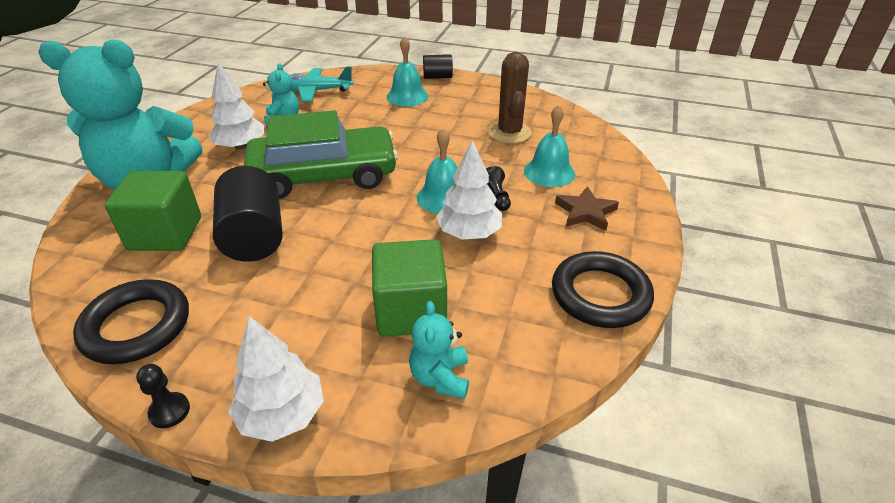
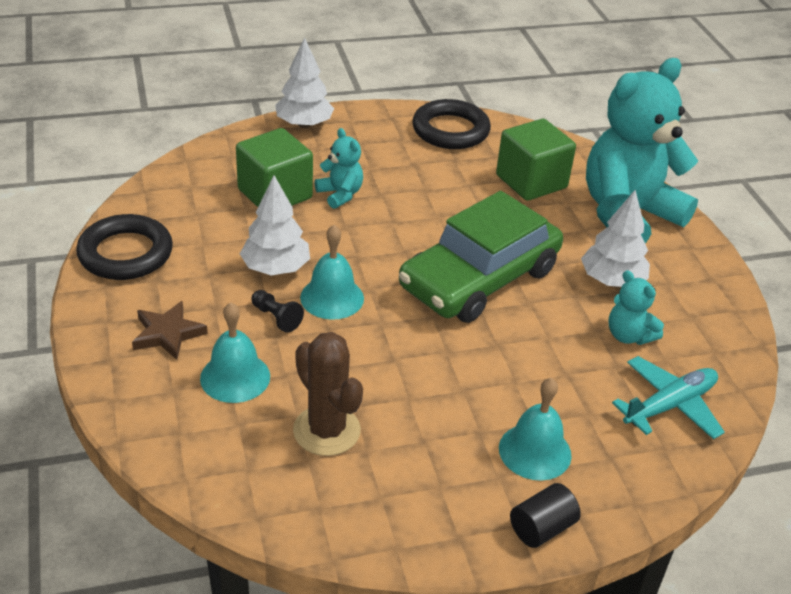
camera: 145 degrees right, 0 degrees up
(169, 411) = (369, 108): black pawn -> none
(254, 236) = (459, 202): black cylinder -> none
(440, 377) = (222, 166): turquoise teddy bear -> turquoise teddy bear (340, 194)

